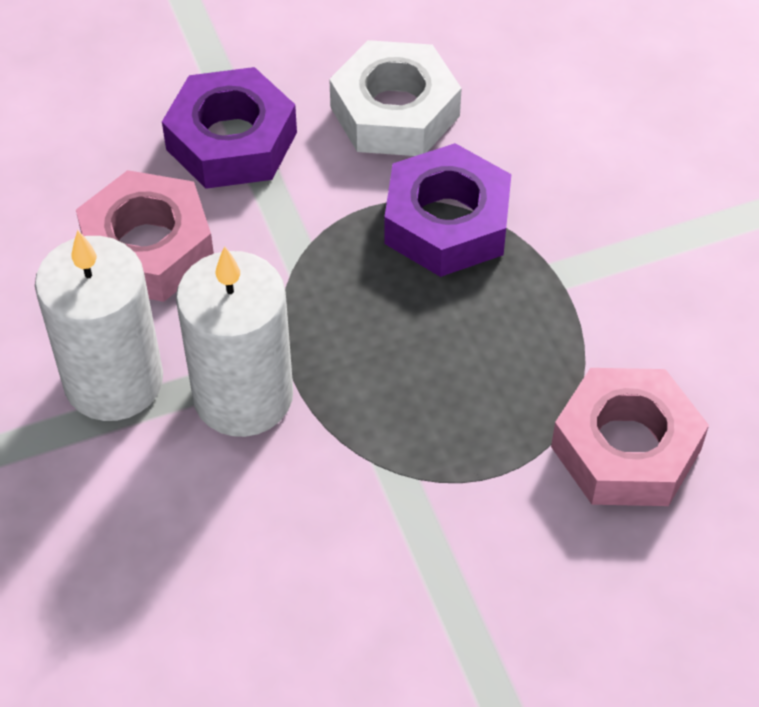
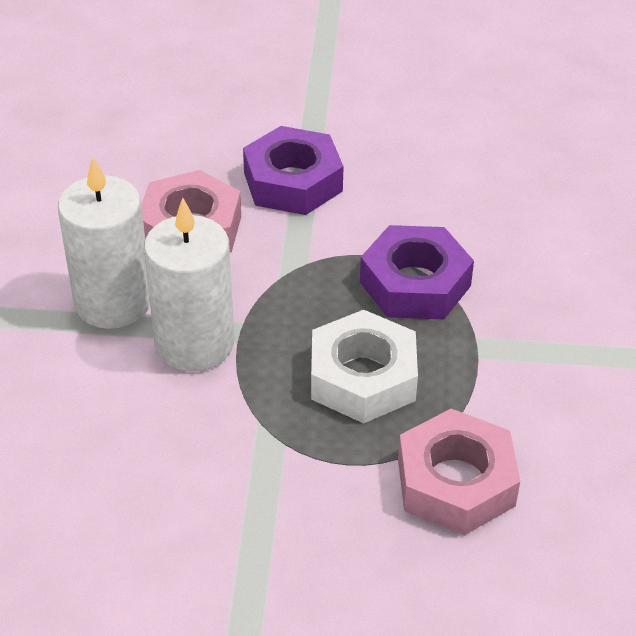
camera: 25 degrees right, 10 degrees down
(395, 111) = (423, 200): white nut -> white nut (363, 377)

